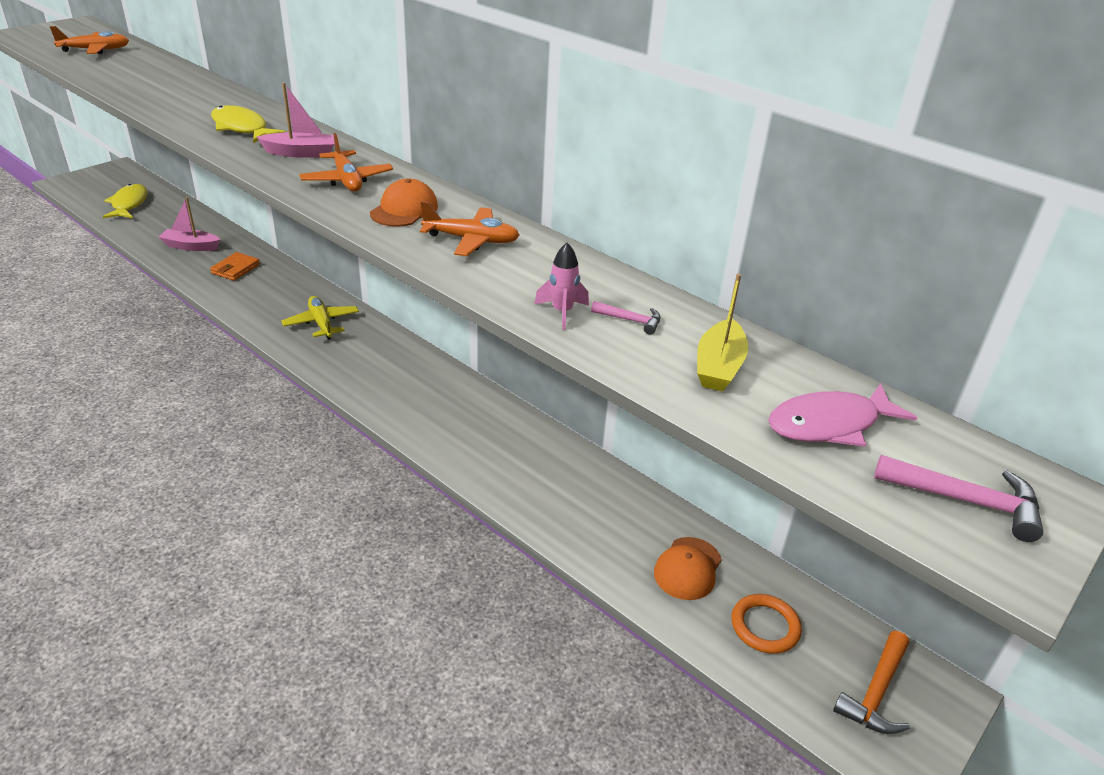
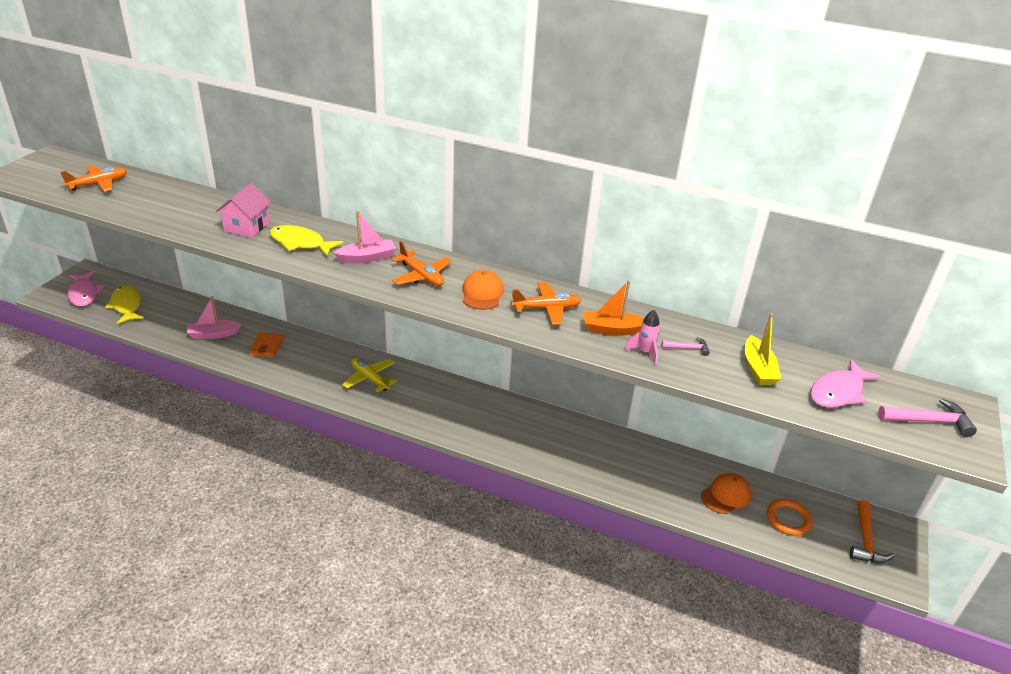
camera: 20 degrees left, 0 degrees up
(98, 186) = (84, 294): none -> pink fish
(201, 105) = (247, 227): none -> pink house
(540, 278) = (612, 329): none -> orange boat
(688, 568) = (725, 495): orange cap -> orange cap turned 135 degrees counterclockwise

